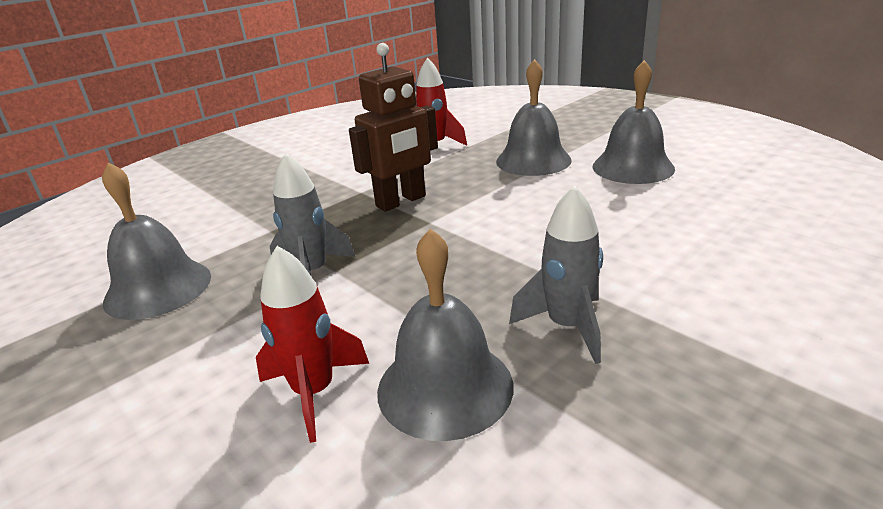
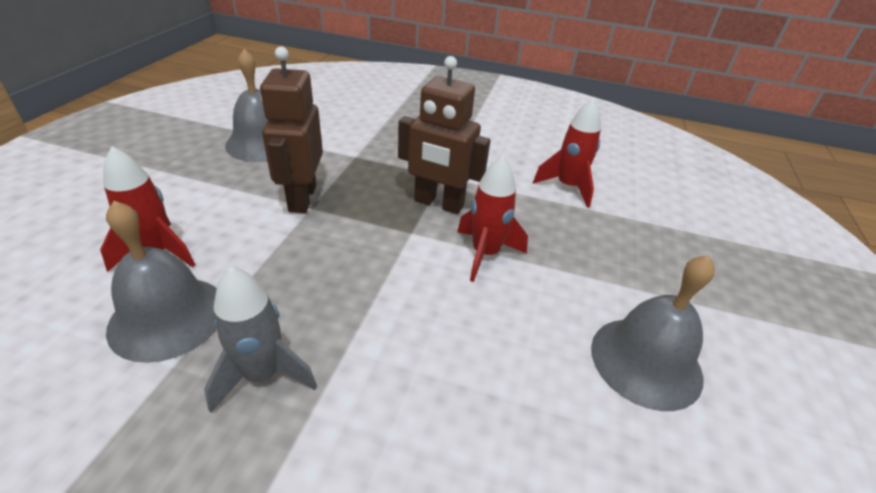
camera: 55 degrees right, 10 degrees up
(312, 273) = (302, 198): grey rocket -> brown robot
(488, 195) = (485, 254): none -> red rocket
(533, 160) = (591, 266): grey bell -> none

